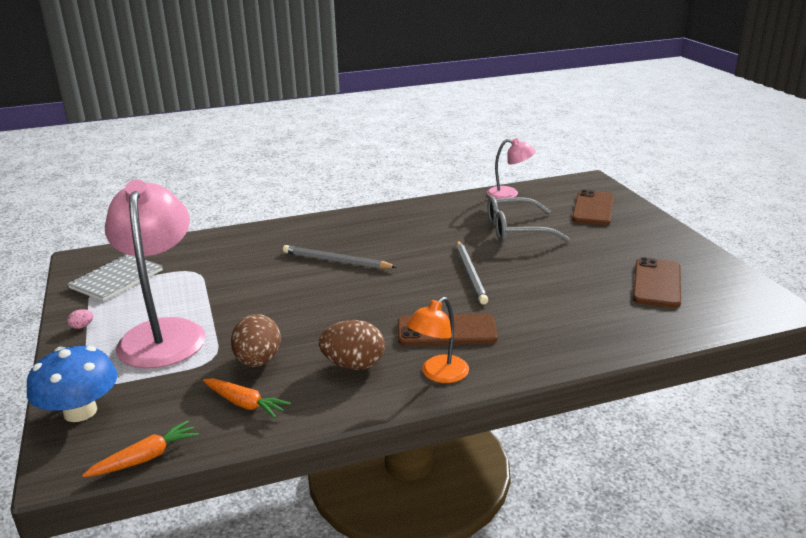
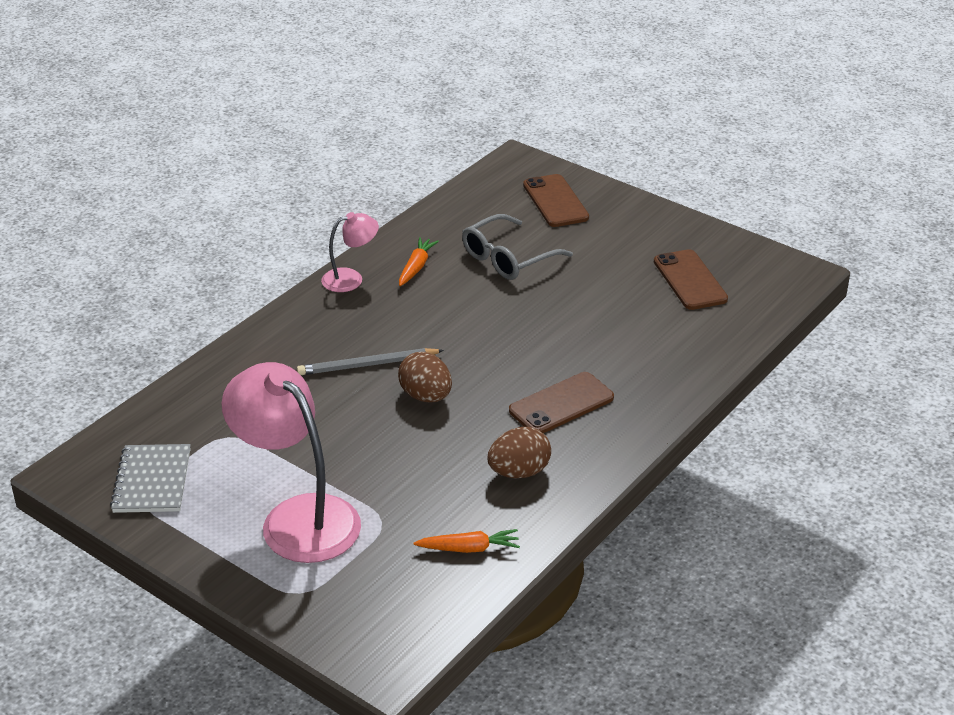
camera: 35 degrees left, 10 degrees up
(80, 411) = (330, 622): blue mushroom -> none
(82, 326) = (199, 547): pink egg -> none
(145, 458) = (447, 630): orange carrot -> orange carrot (416, 267)
(258, 361) = (429, 505): brown egg -> brown egg (426, 396)
(438, 374) = (599, 450): orange lamp -> none
(470, 274) = (518, 331): grey pencil -> none
(509, 194) = (452, 207): pink lamp -> pink lamp (351, 278)

